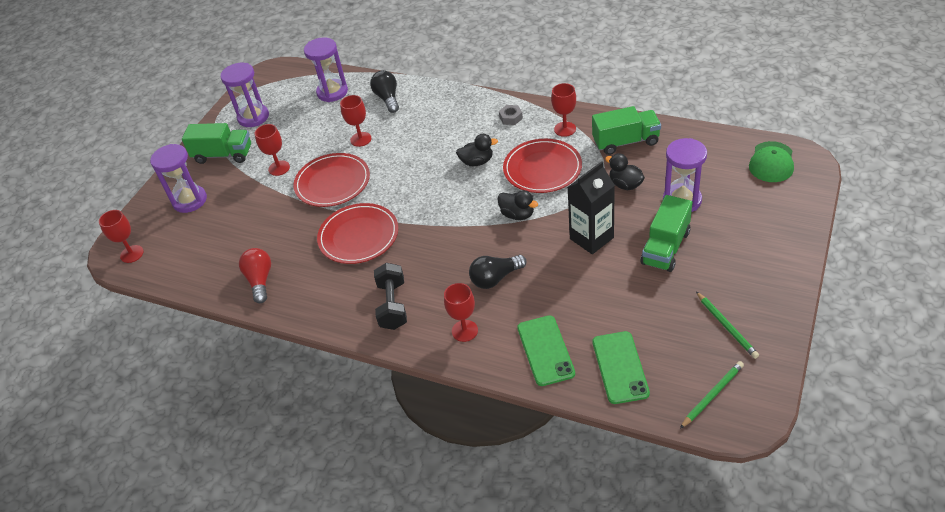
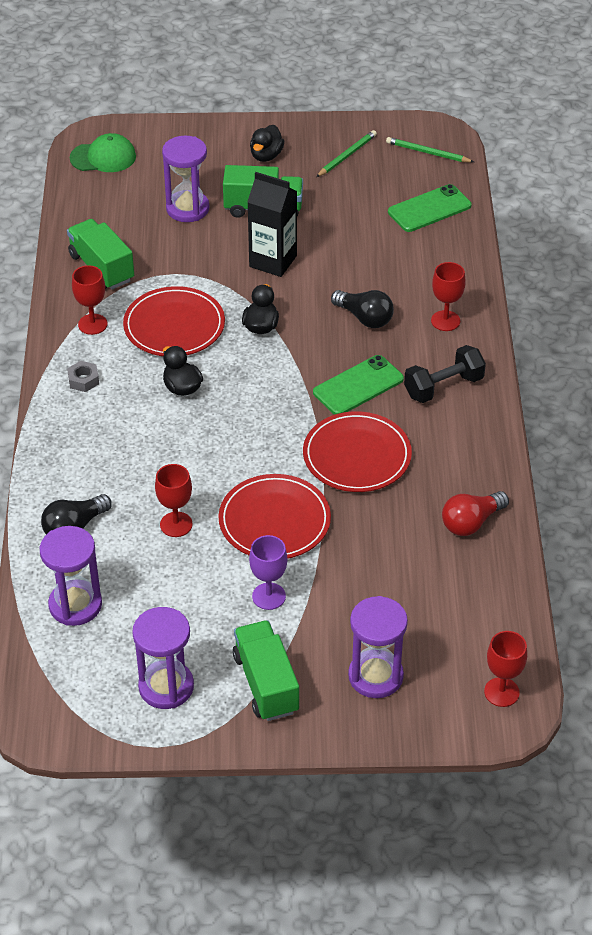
camera: 120 degrees left, 0 degrees up
(279, 168) = (269, 596): red goblet -> purple goblet
(545, 350) = (437, 259): green phone -> green phone (358, 386)
(625, 184) = (178, 254): black duck -> black duck (266, 156)

